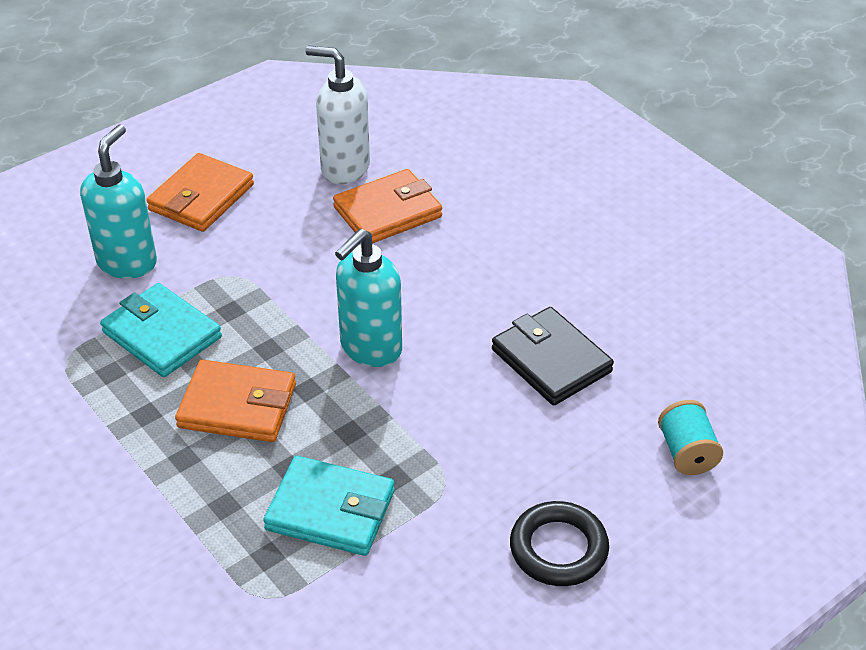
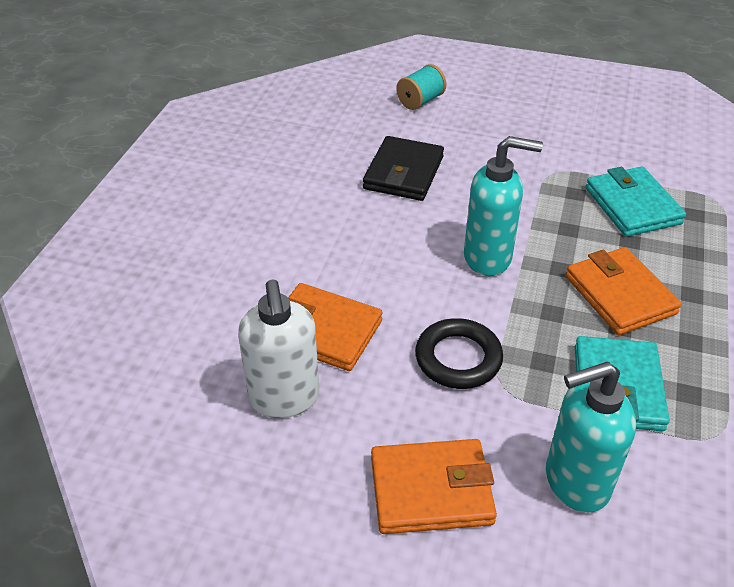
camera: 125 degrees left, 0 degrees up
(558, 549) = (541, 117): black ring -> black ring (458, 358)

